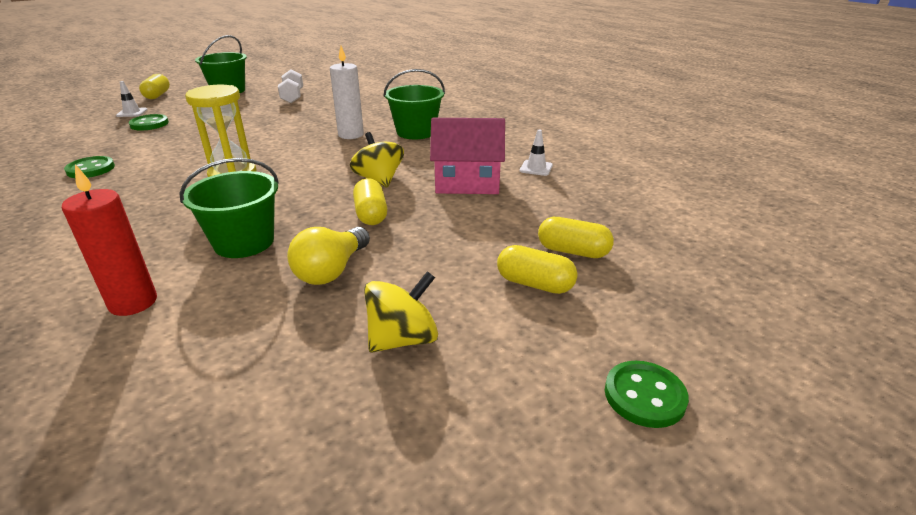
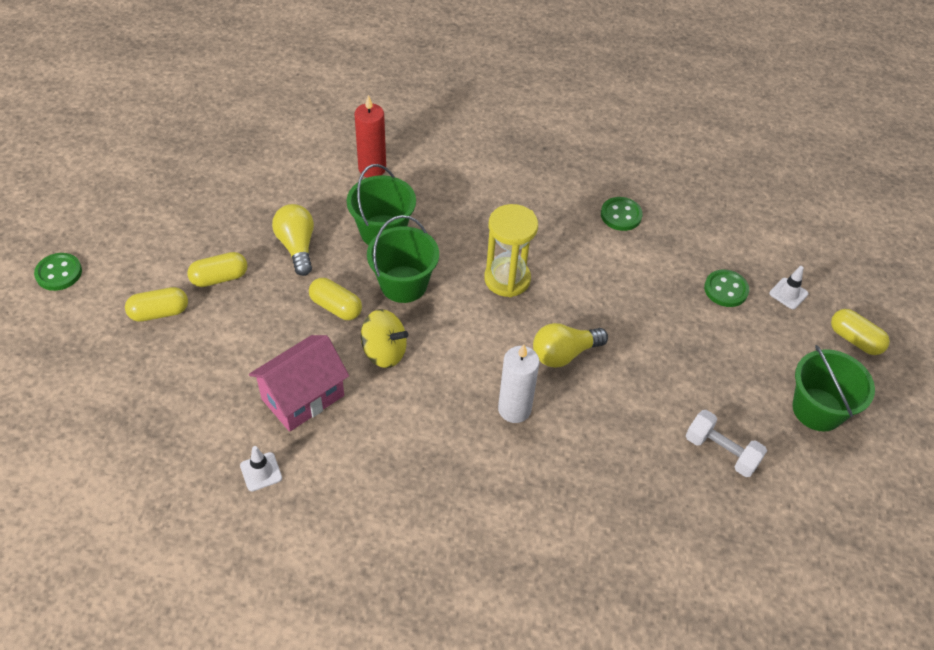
camera: 135 degrees right, 20 degrees up
(282, 139) = (564, 354): none -> yellow light bulb
(403, 339) = (205, 232): yellow spinning top -> none
(416, 132) = (457, 465): green bucket -> green bucket (403, 284)
(573, 251) = (151, 361): yellow capsule -> yellow capsule (219, 278)

